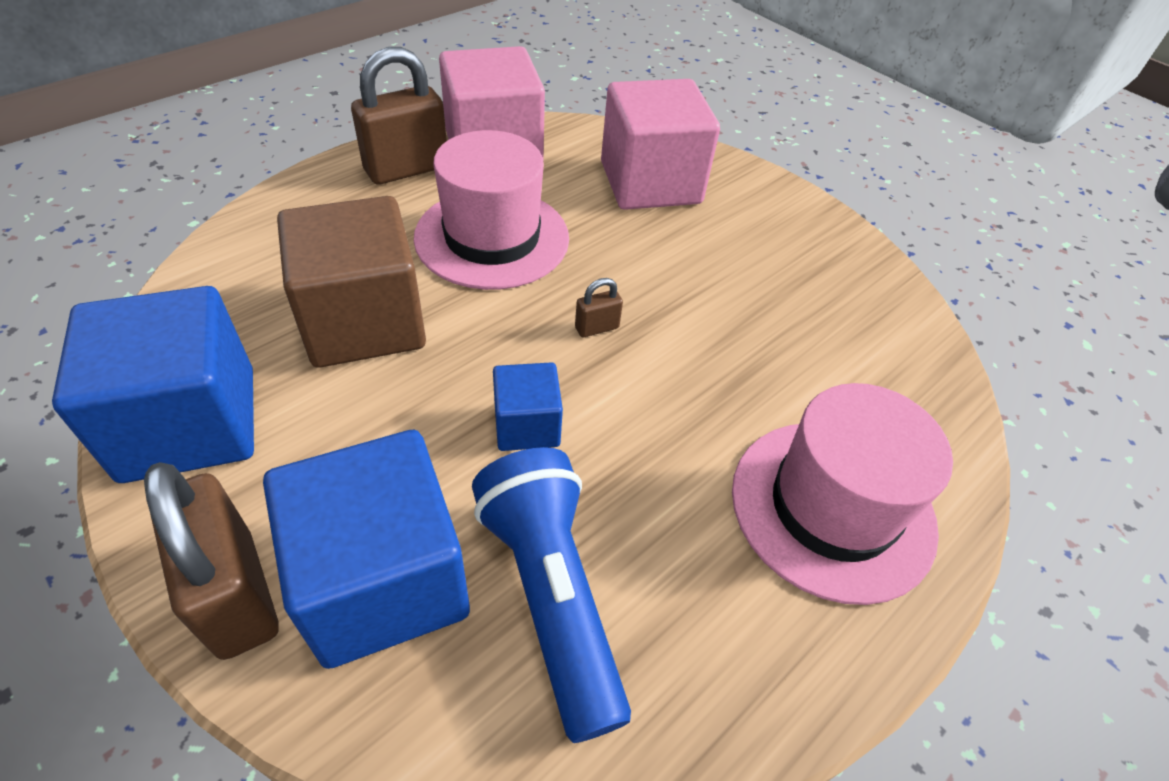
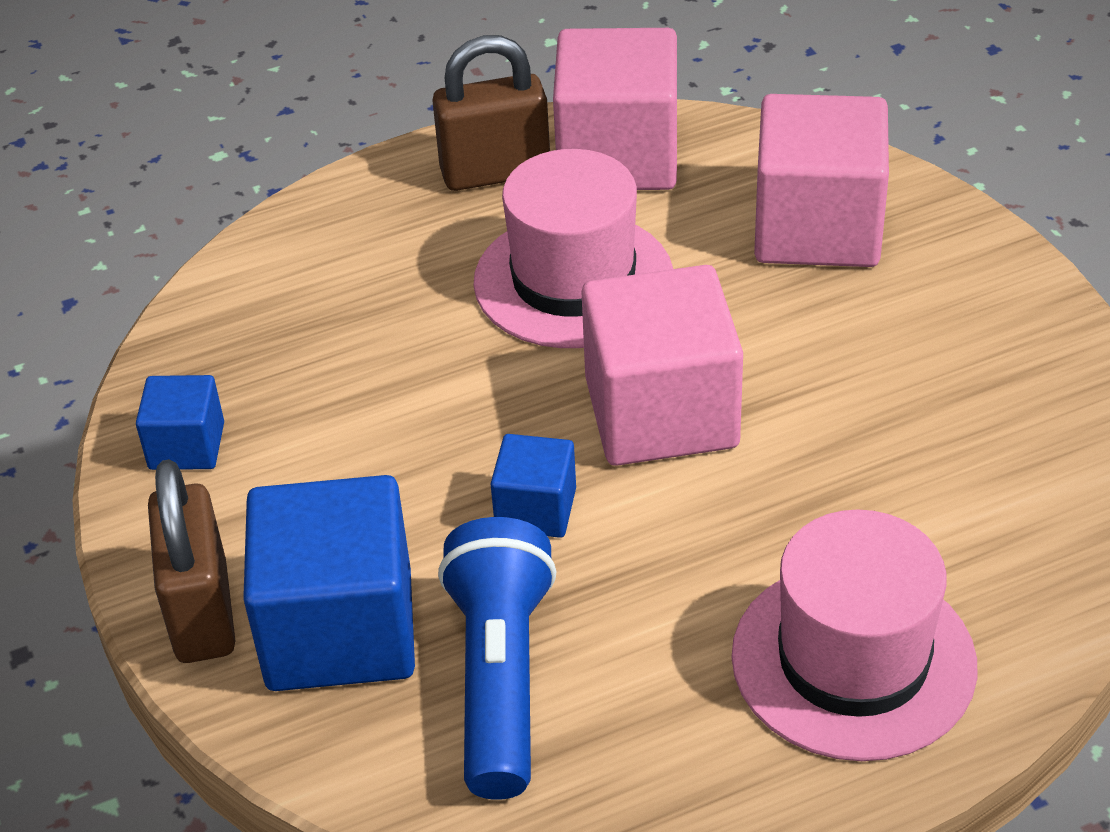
camera: 25 degrees right, 5 degrees down
(190, 424) = (187, 446): blue cube -> blue cube, size x0.51
(364, 322) = (390, 364): brown cube -> none
(596, 328) = (661, 413): brown padlock -> pink cube

